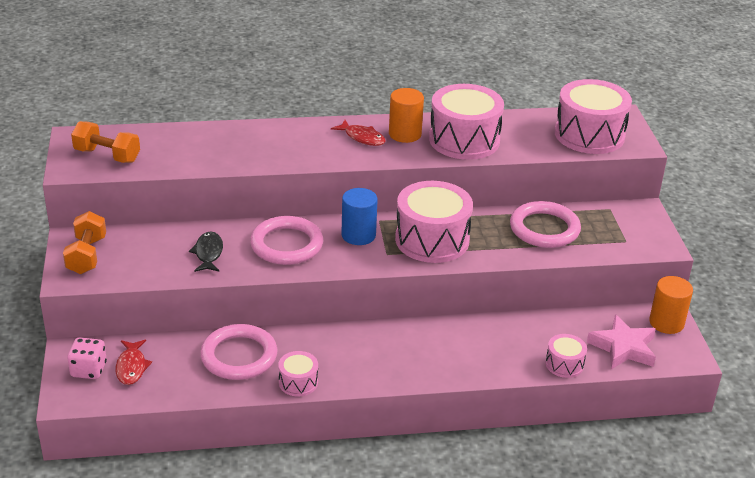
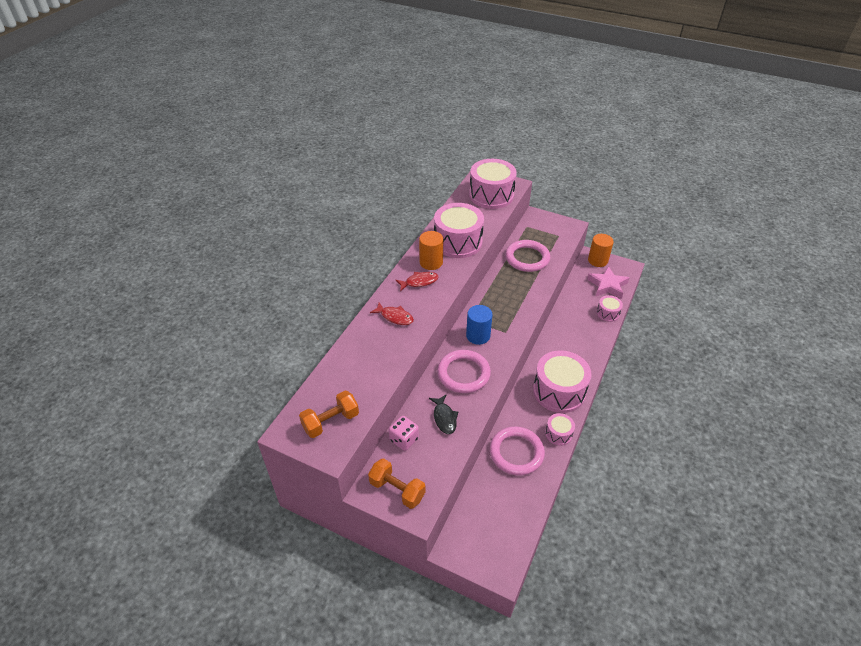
camera: 55 degrees left, 10 degrees up
(88, 370) = (479, 545): pink dice -> pink dice (404, 439)
(131, 367) = (492, 518): red fish -> red fish (395, 317)
(208, 253) = (444, 418): black fish -> black fish turned 135 degrees counterclockwise
(432, 240) = (505, 306): pink drum -> pink drum (559, 391)

